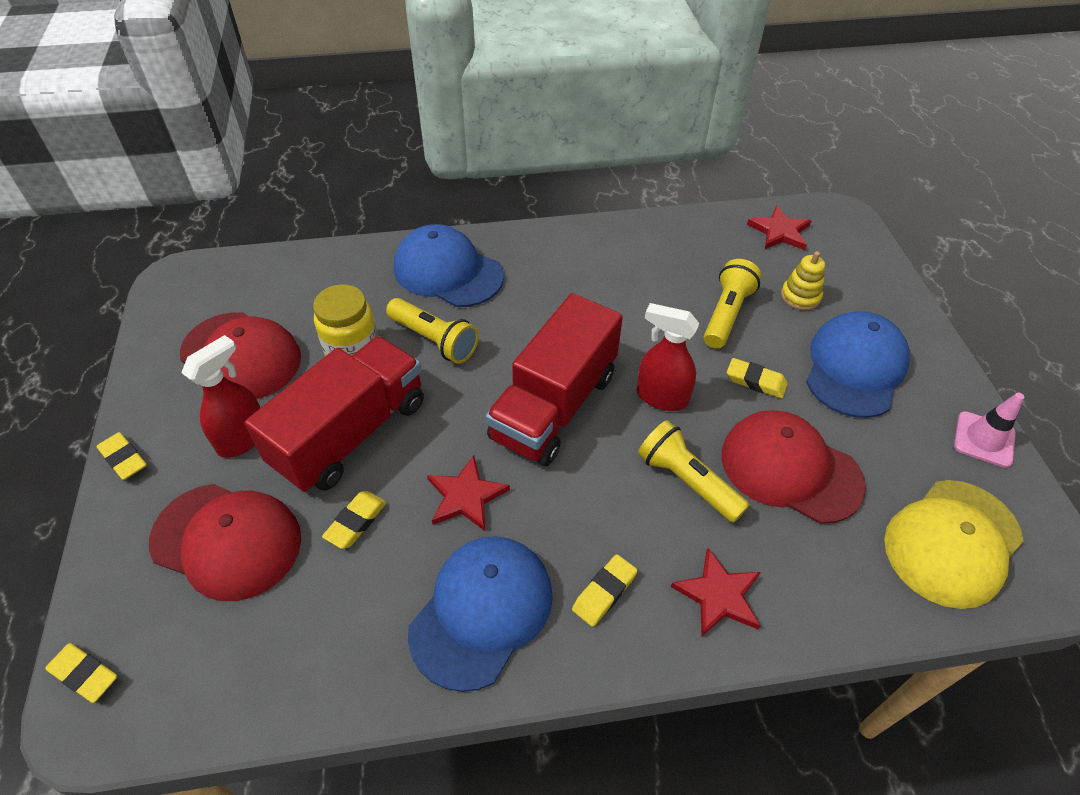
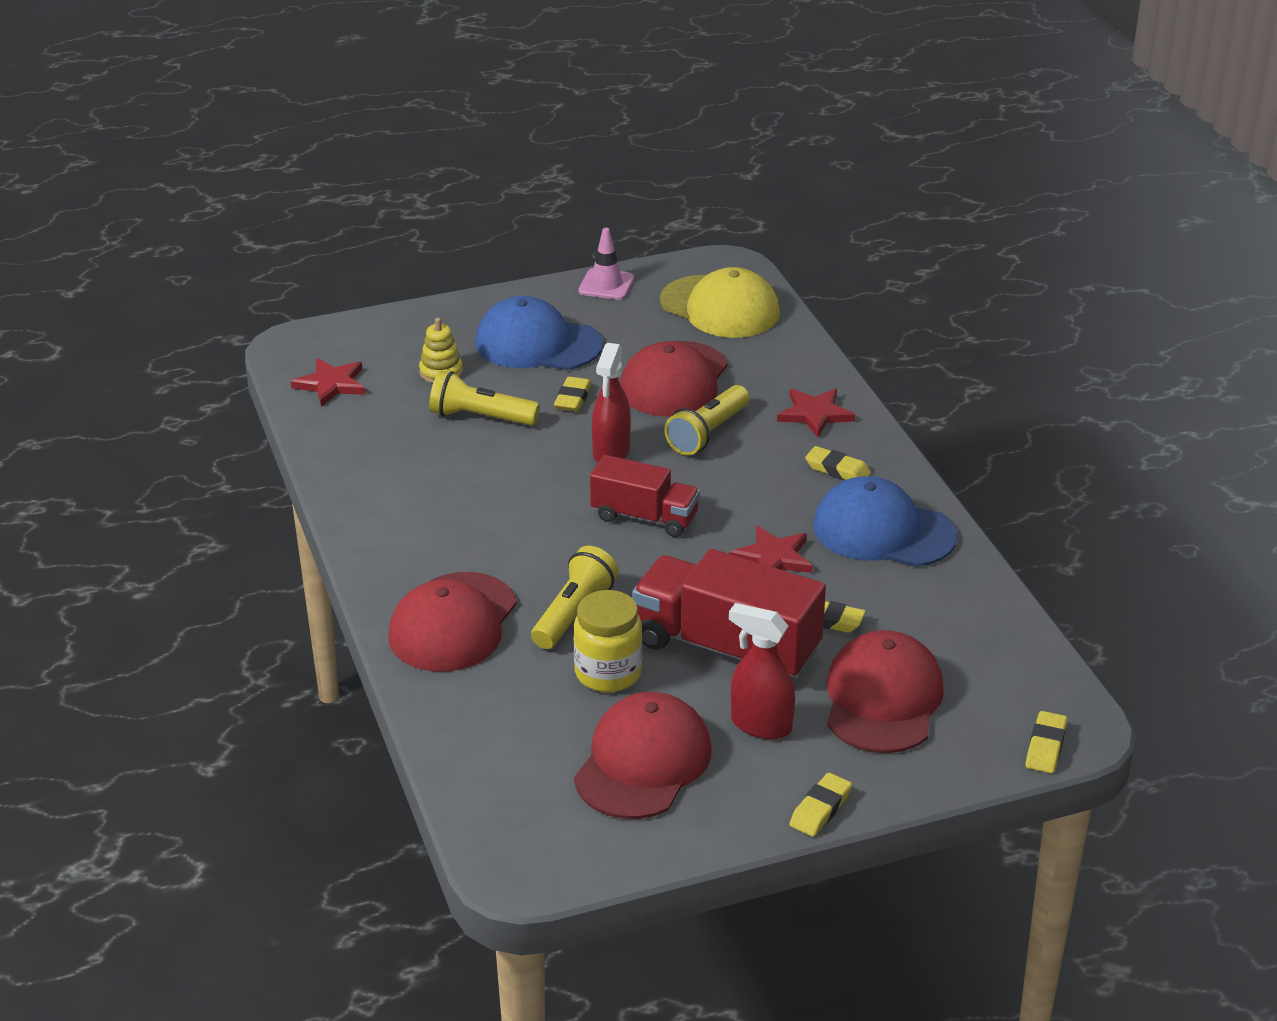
camera: 100 degrees left, 15 degrees down
(448, 272) = (453, 623): blue cap -> red cap
(554, 406) = (644, 517): red truck -> red truck, size x0.61

